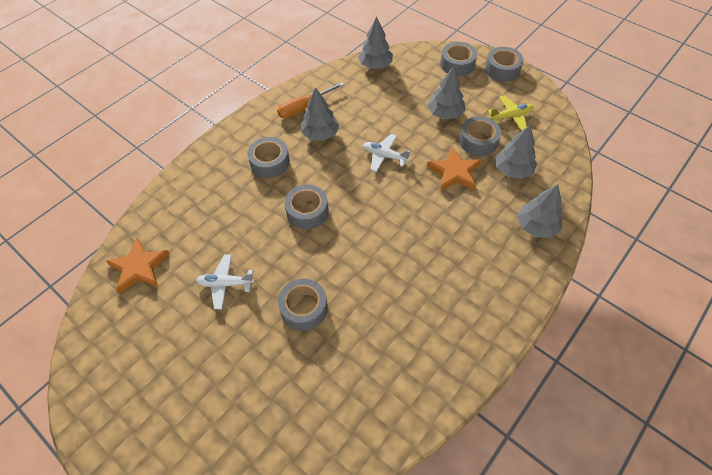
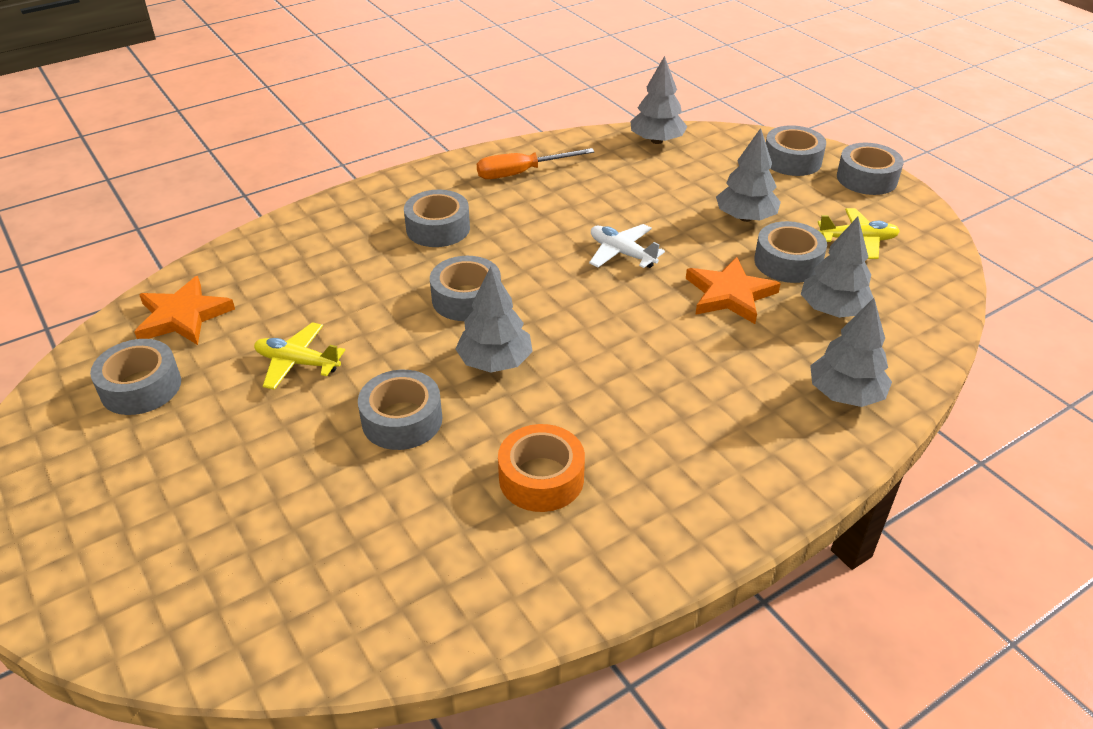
camera: 15 degrees right, 15 degrees down
(136, 327) = (141, 387): none -> grey tape
(225, 284) = (297, 363): white plane -> yellow plane
(320, 134) = (531, 208): grey tree -> grey tree (495, 362)
(396, 326) = (541, 478): none -> orange tape

